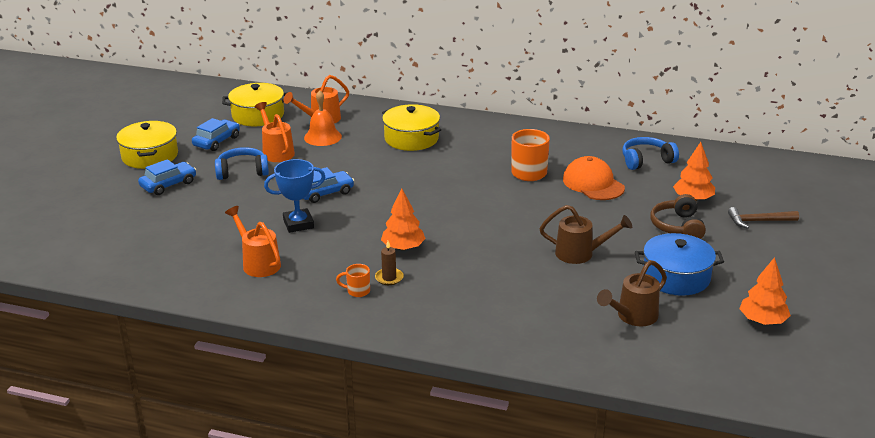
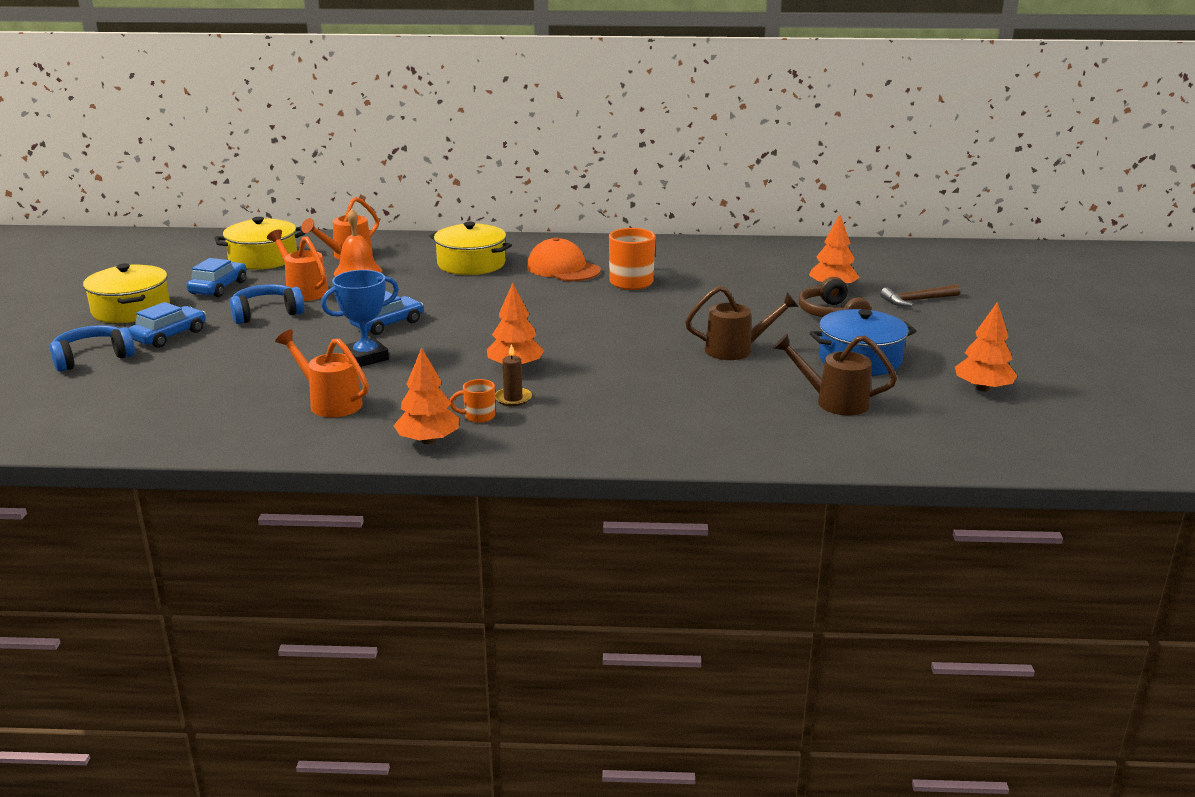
camera: 15 degrees left, 5 degrees down
(313, 308) = (428, 440): none -> orange tree
(593, 183) = (711, 285): orange cap -> orange cap (563, 268)
(633, 316) = (834, 402): brown watering can -> brown watering can turned 75 degrees clockwise
(646, 160) = (759, 260): blue headphones -> blue headphones (92, 358)

